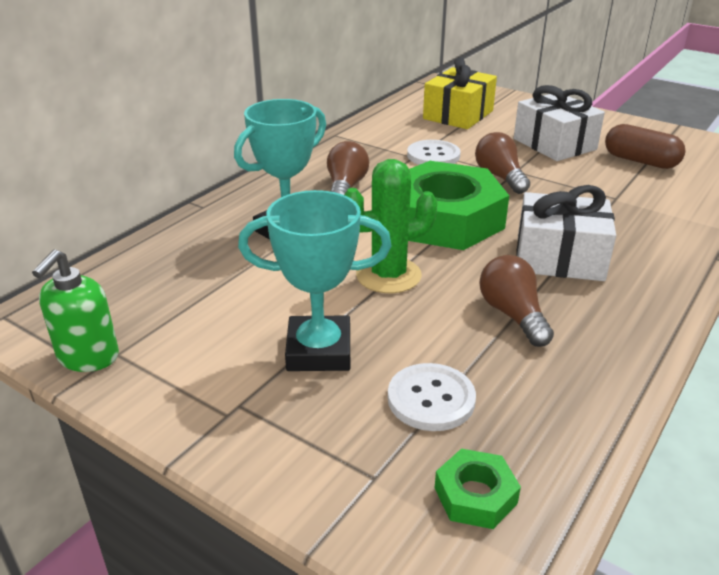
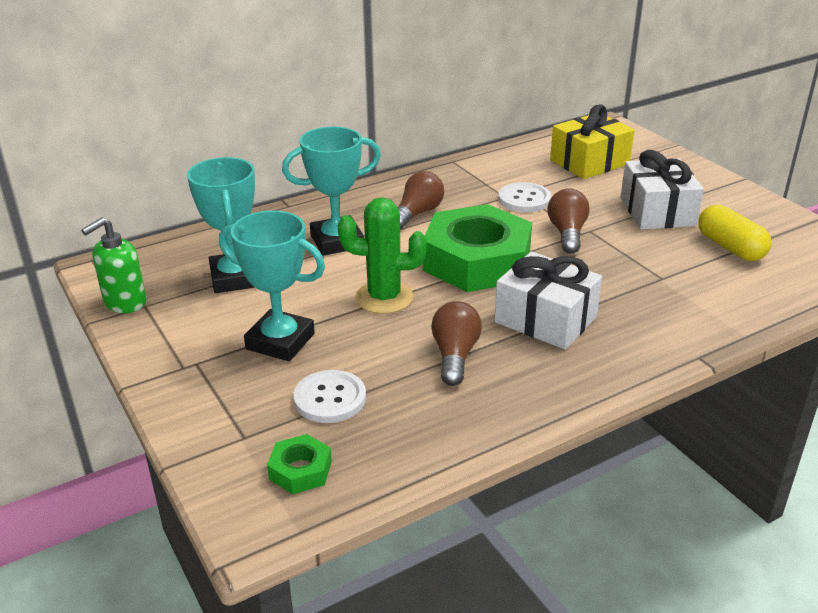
camera: 25 degrees right, 0 degrees up
(206, 294) = (235, 278): none -> turquoise trophy
(640, 161) = (730, 247): brown capsule -> yellow capsule

